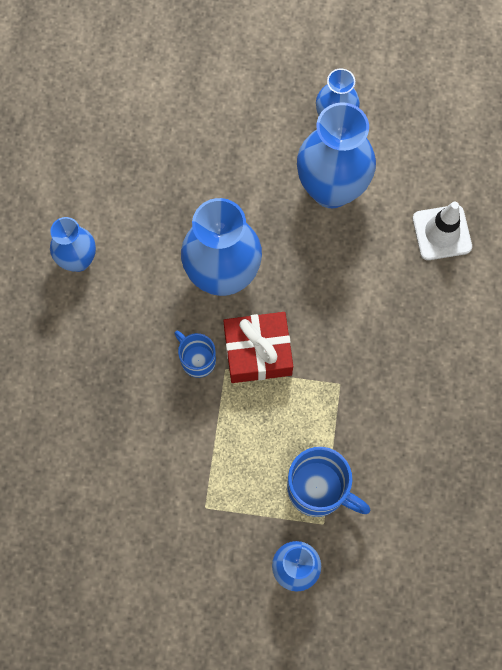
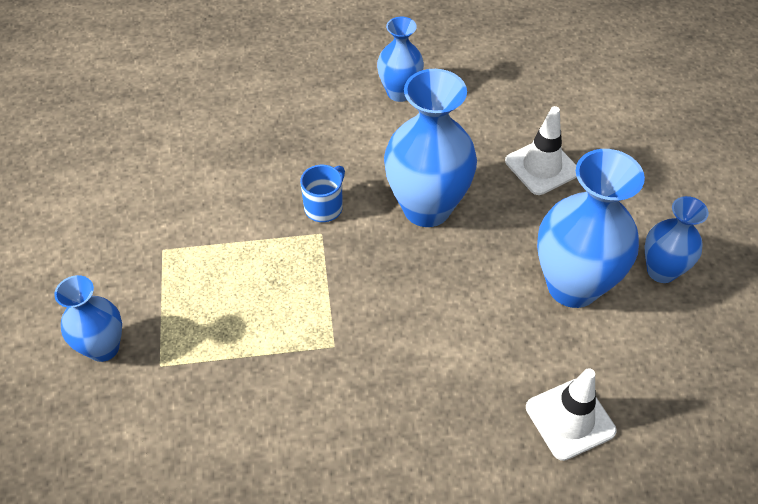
camera: 75 degrees right, 20 degrees down
(205, 168) = (542, 167): none -> white traffic cone
(258, 352) = (349, 258): red gift -> none
(319, 489) = (201, 352): blue mug -> none

